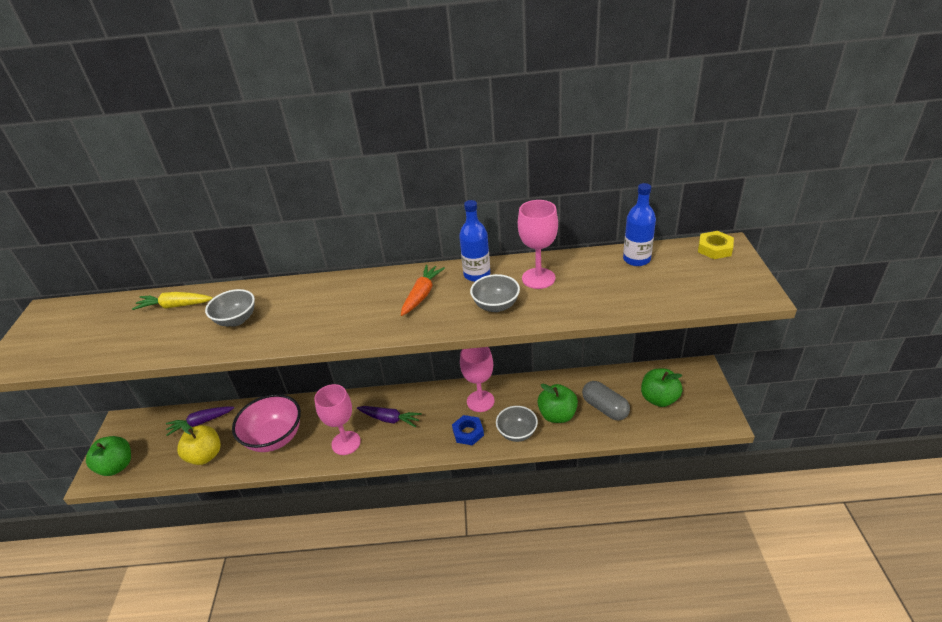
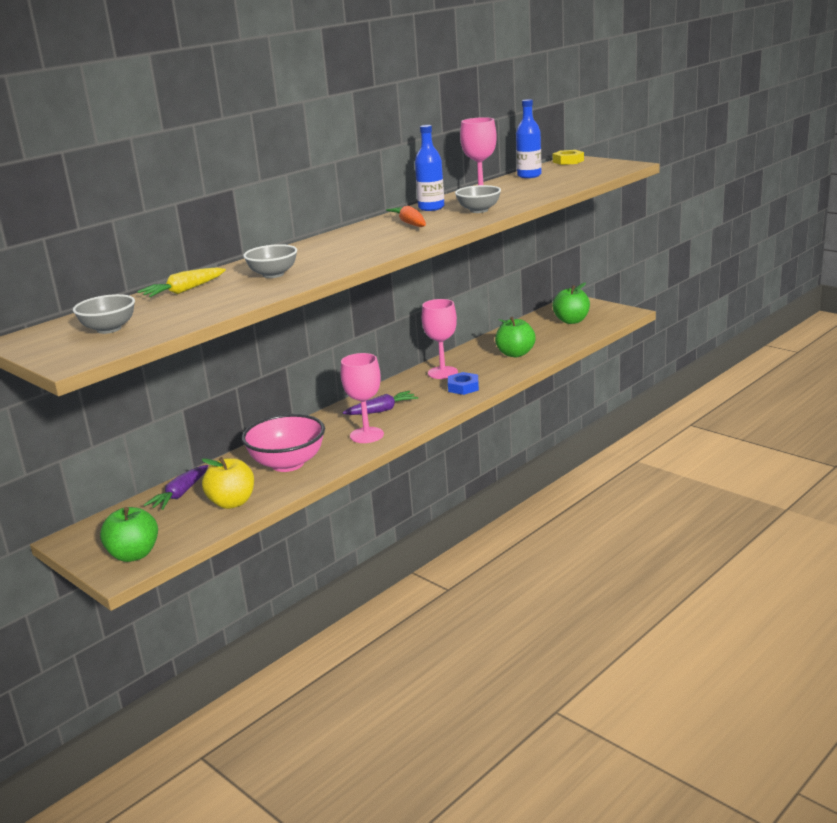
camera: 45 degrees left, 15 degrees down
(517, 433) = (501, 372): grey bowl -> grey bowl (109, 329)
(605, 408) = (543, 338): grey capsule -> none

